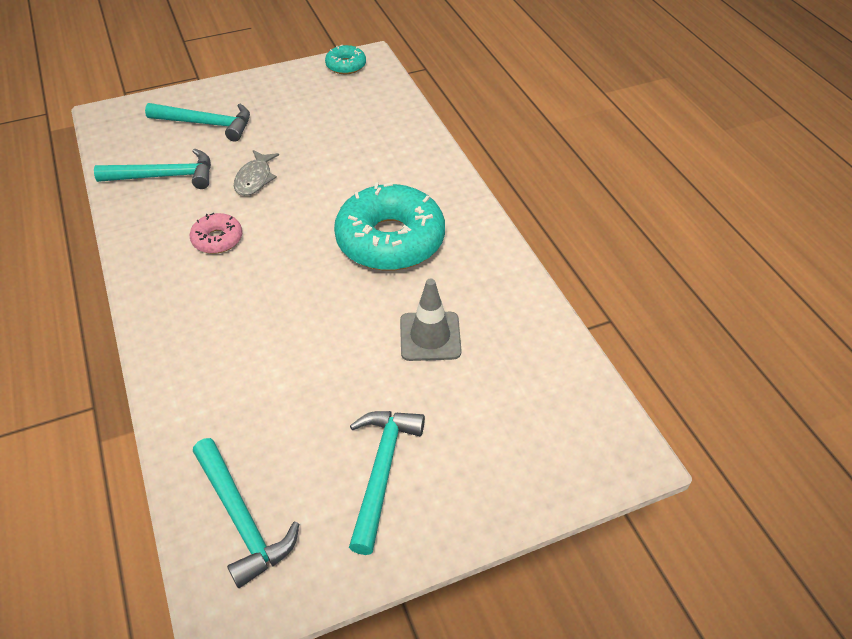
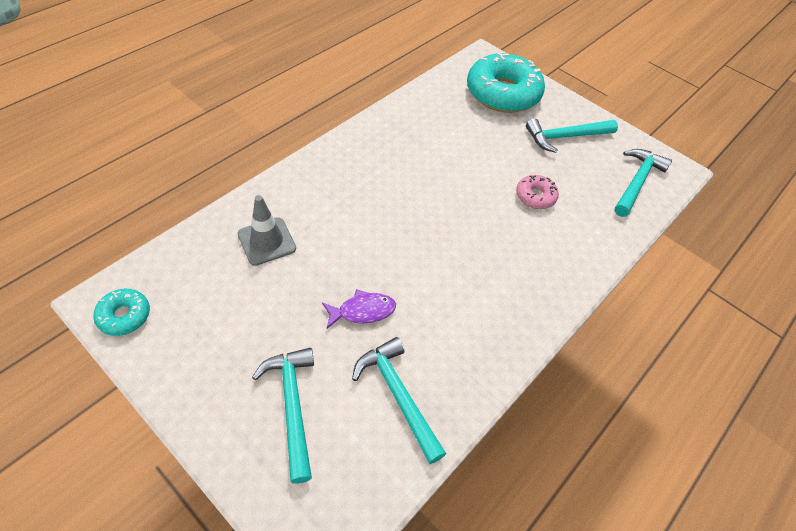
camera: 120 degrees left, 5 degrees up
(217, 239) = (453, 300): pink donut -> pink donut (535, 196)
(255, 179) = (363, 311): grey fish -> purple fish
(390, 240) = (388, 188): turquoise donut -> turquoise donut (503, 93)
(430, 336) = (463, 142): grey traffic cone -> grey traffic cone (266, 241)

